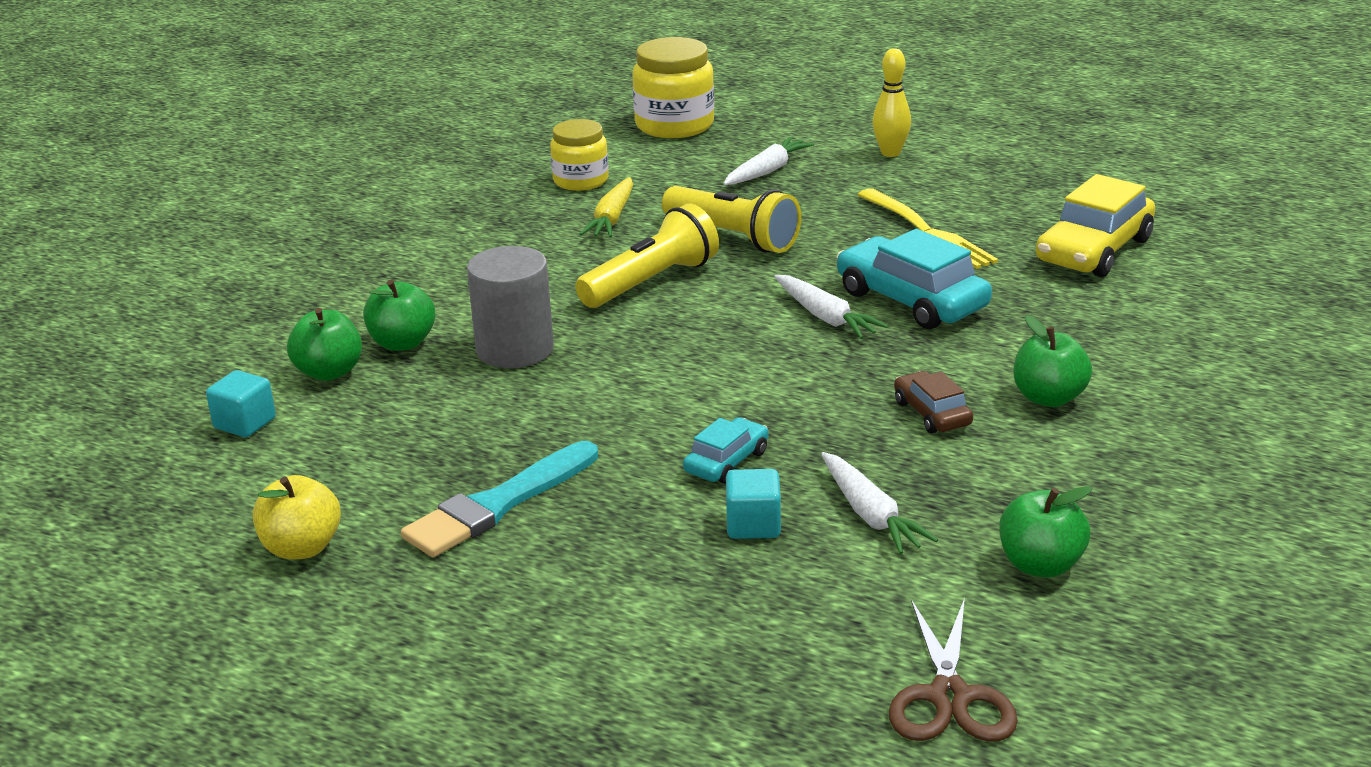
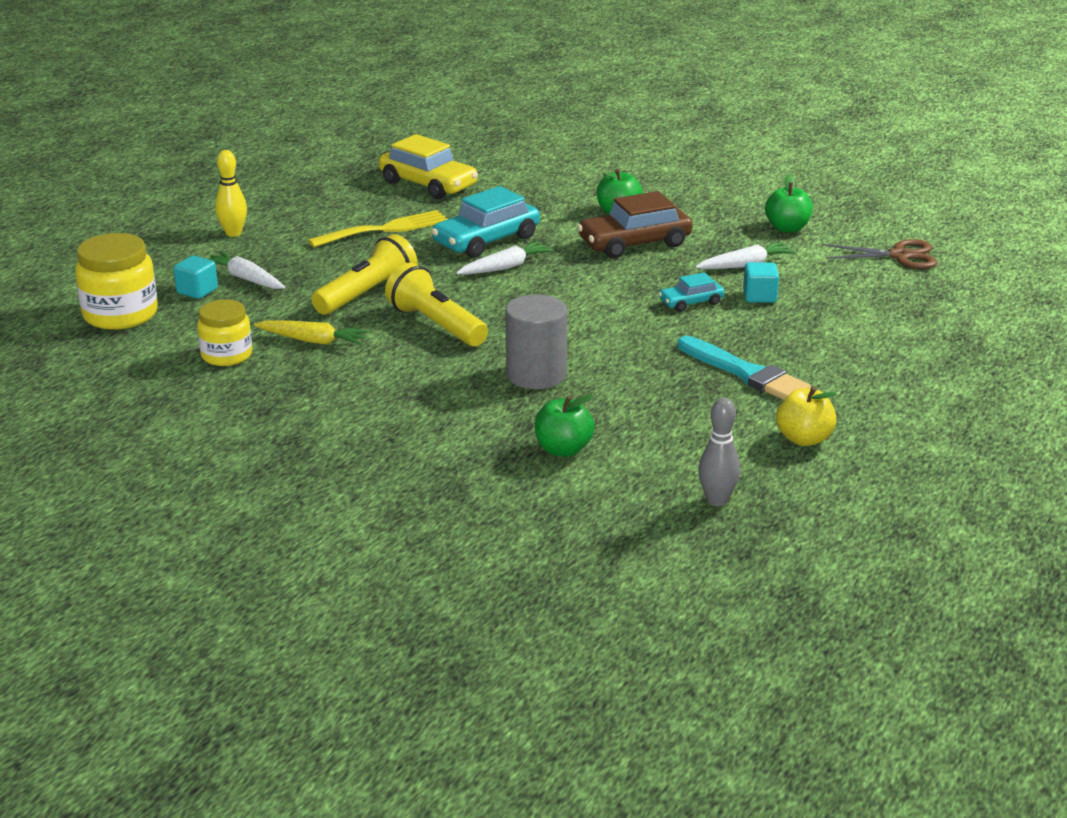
camera: 90 degrees left, 0 degrees up
(177, 475) = (717, 500): none -> grey bowling pin
(245, 423) = (641, 479): turquoise cube -> turquoise cube (197, 291)
(402, 343) = (519, 421): green apple -> none
(726, 462) = (691, 302): turquoise car -> turquoise car turned 60 degrees counterclockwise
(932, 413) = (634, 243): brown car -> brown car, size x1.86

